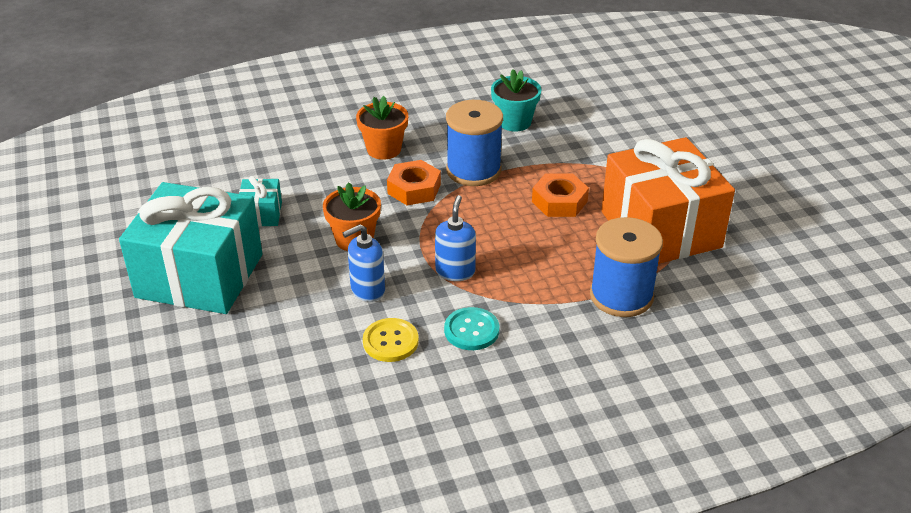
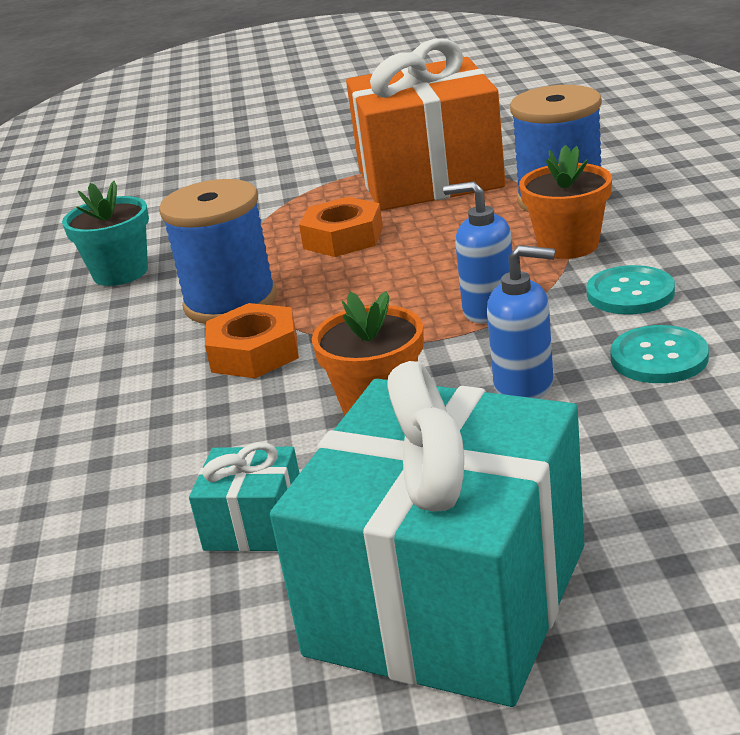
camera: 75 degrees left, 10 degrees down
(367, 290) = (524, 385): blue soap dispenser -> blue soap dispenser turned 60 degrees counterclockwise
(384, 149) = (116, 388): orange flower pot -> orange flower pot (568, 245)
(390, 341) = (659, 358): yellow button -> turquoise button

